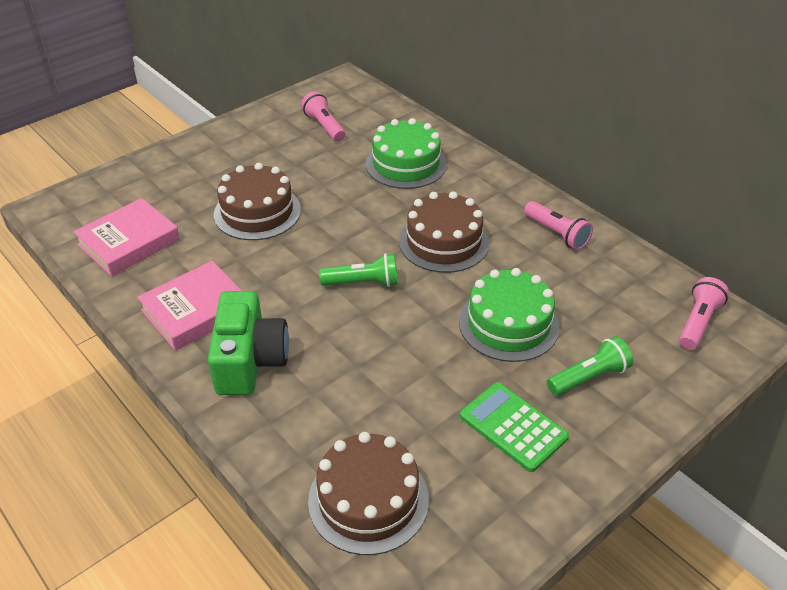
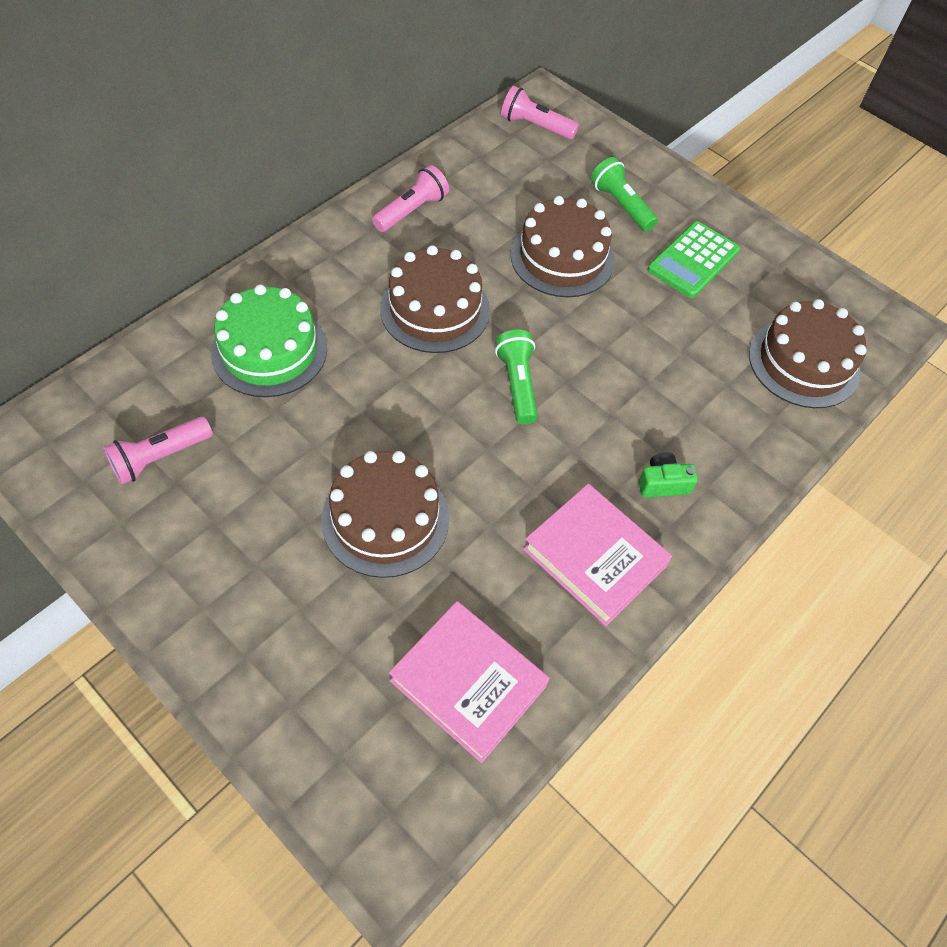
camera: 100 degrees left, 15 degrees up
(249, 360) = (663, 483): green camera -> green camera, size x0.46
(508, 324) = (562, 257): green cake -> brown cake

